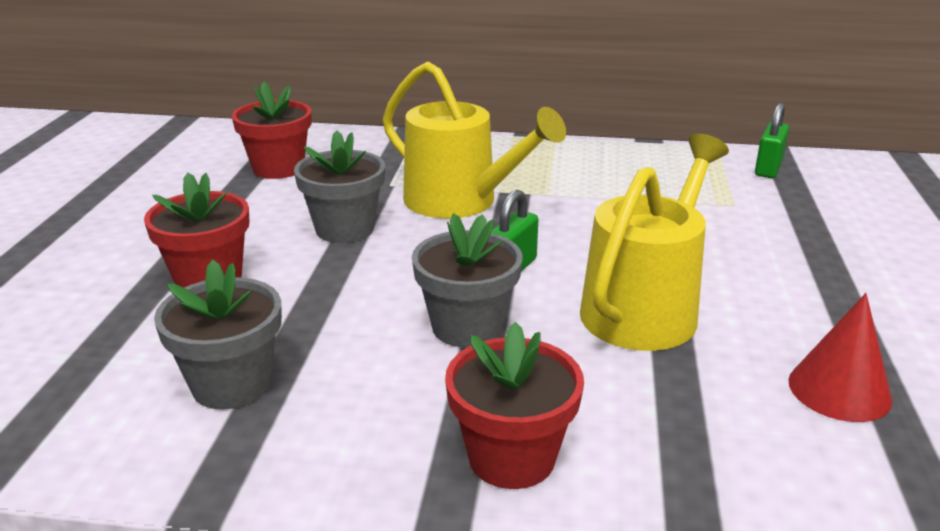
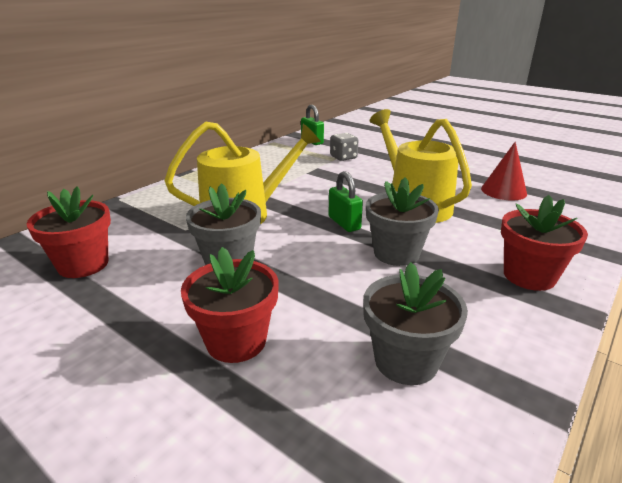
camera: 60 degrees left, 0 degrees up
(744, 209) = (343, 157): none -> grey dice

